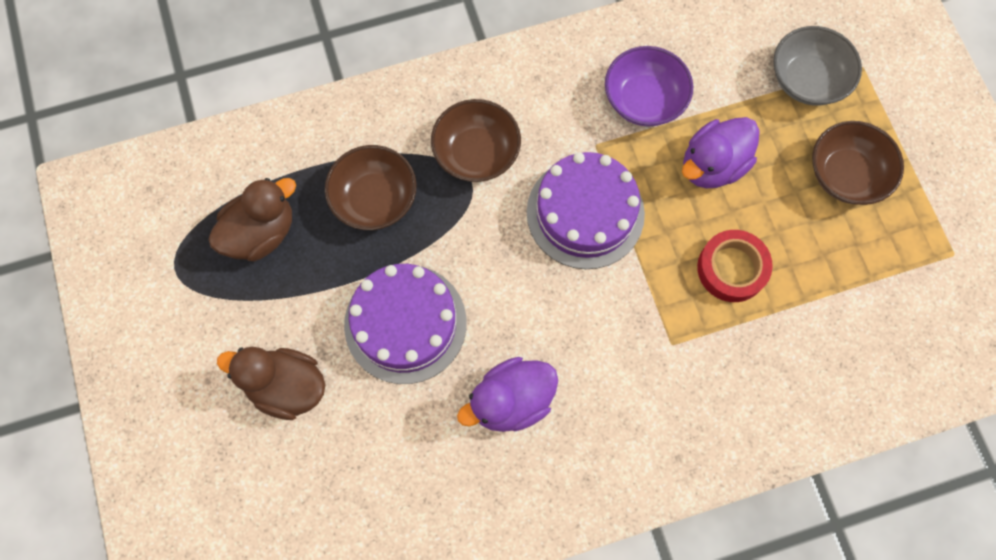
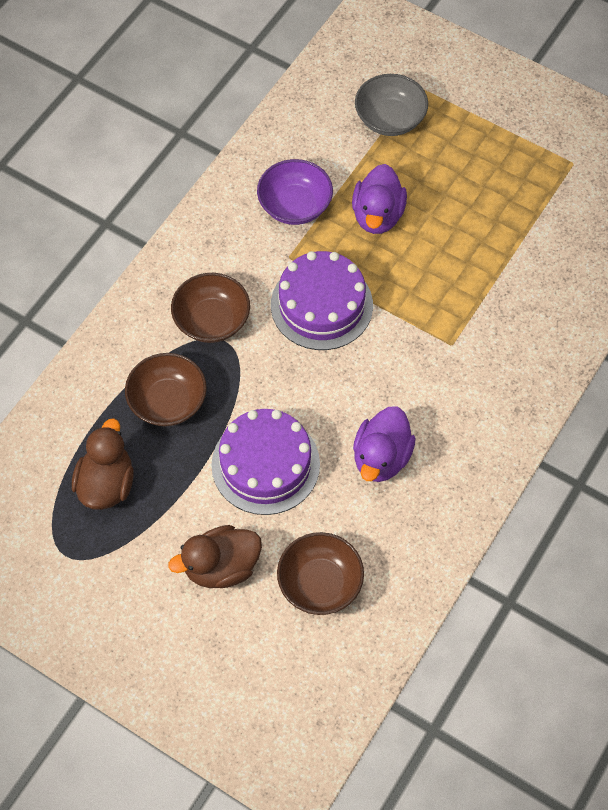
camera: 40 degrees left, 10 degrees down
(732, 268) = (447, 270): red tape -> none
(846, 175) = (466, 161): brown bowl -> brown bowl (320, 583)

